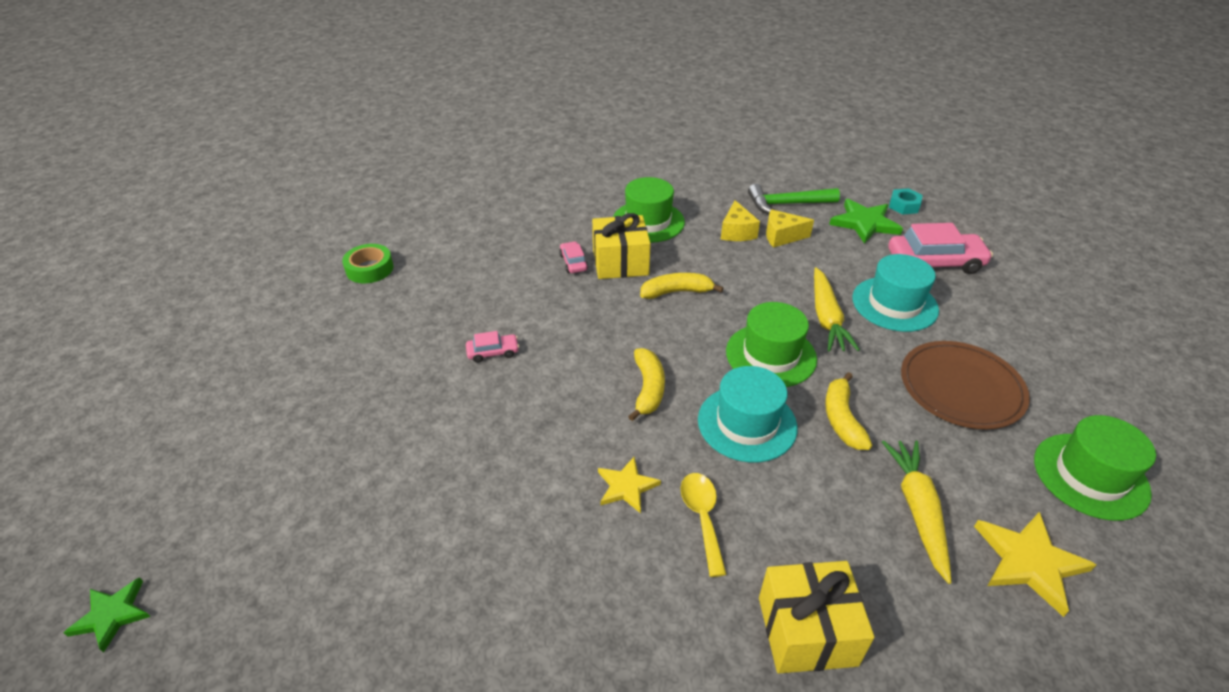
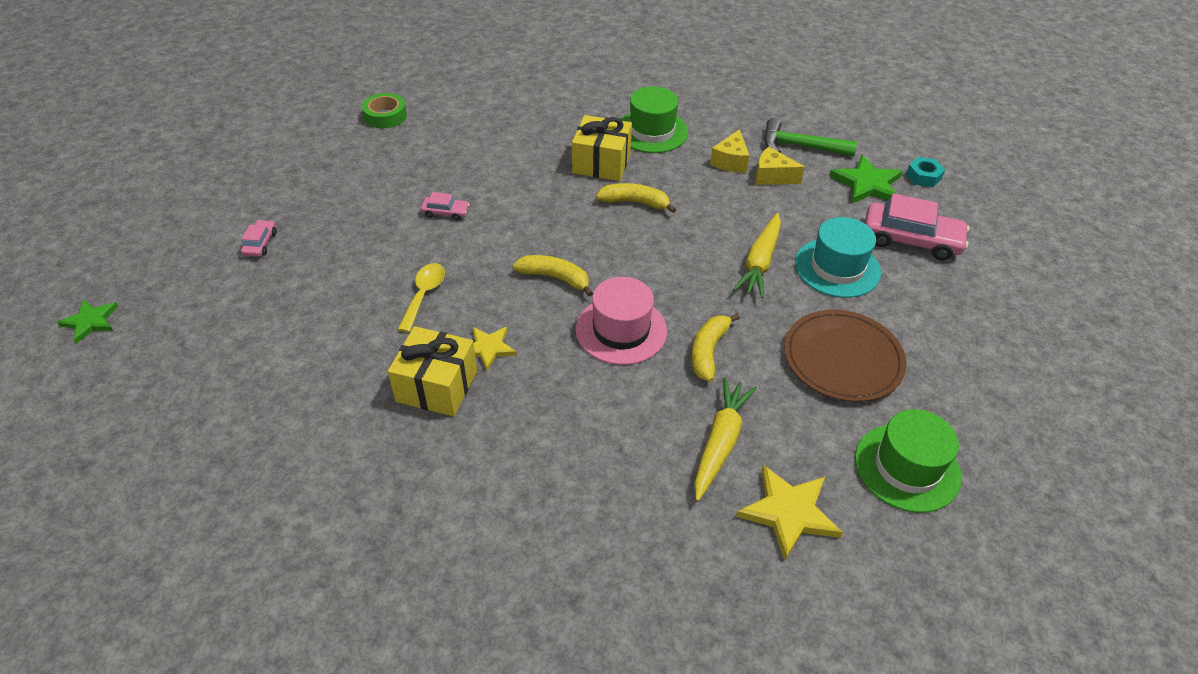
camera: 20 degrees right, 5 degrees up
(573, 262) = (559, 153): pink car -> pink car (260, 243)
(648, 389) = (555, 278): yellow banana -> yellow banana turned 90 degrees counterclockwise
(702, 518) = (533, 390): yellow spoon -> yellow spoon (424, 295)
(747, 423) = (621, 330): turquoise hat -> pink hat
(770, 355) = (683, 280): green hat -> none
(807, 631) = (560, 496): yellow gift -> yellow gift (437, 386)

